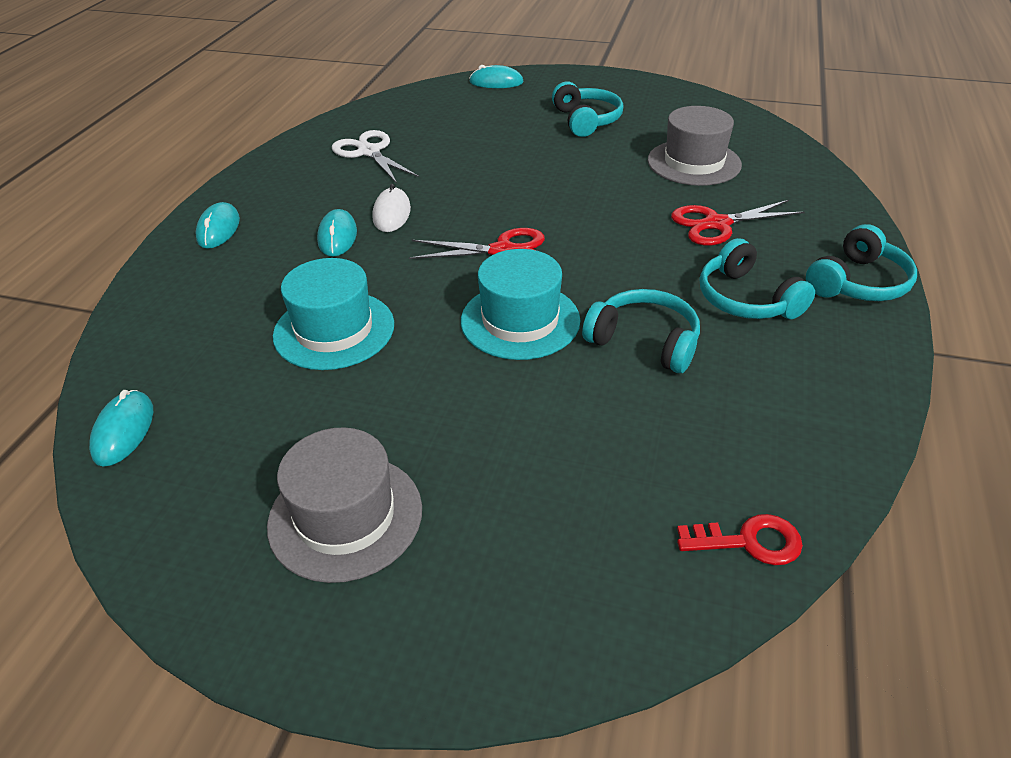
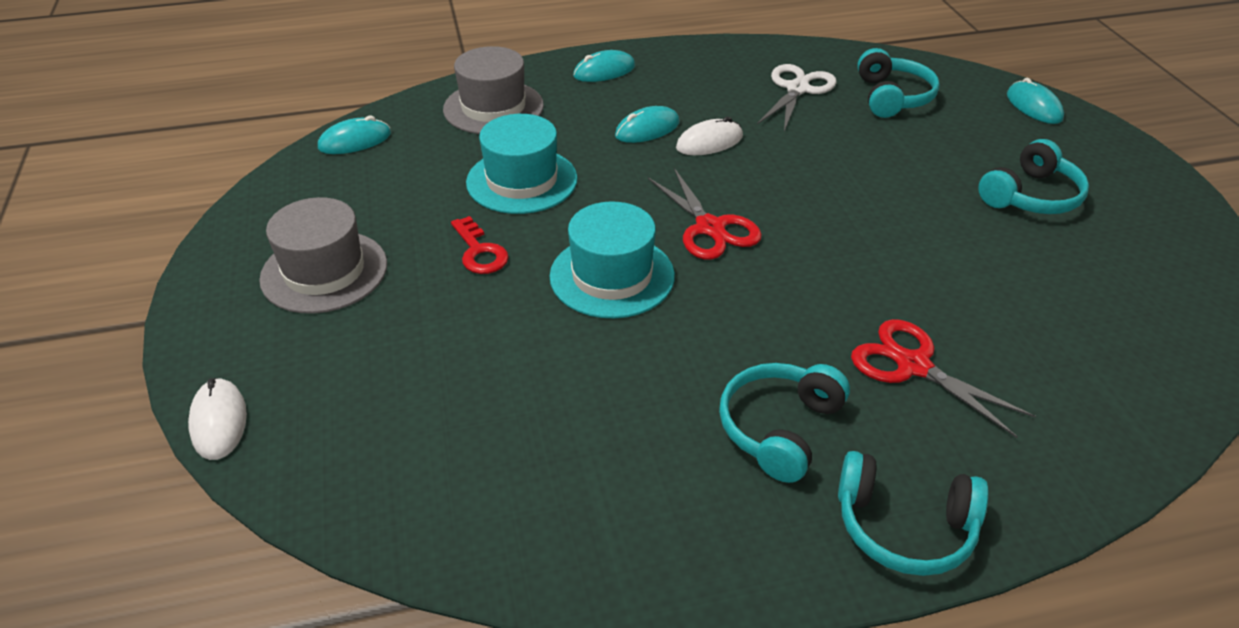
camera: 60 degrees right, 0 degrees up
(535, 673) = (219, 421): none -> white mouse
(644, 341) = (642, 368): turquoise headphones -> turquoise headphones (893, 97)
(694, 162) = (1036, 309): grey hat -> grey hat (493, 107)
(749, 541) = (404, 517): red key -> red key (479, 252)

